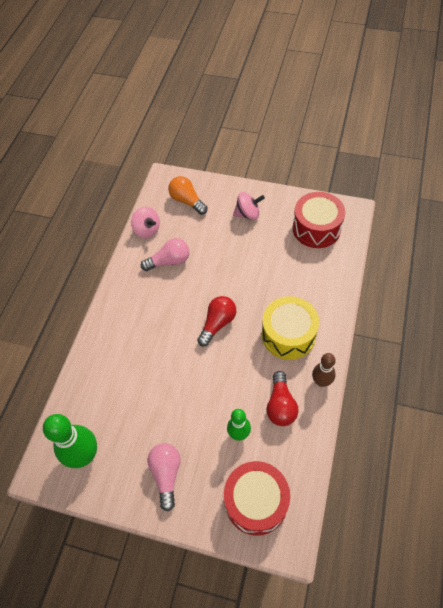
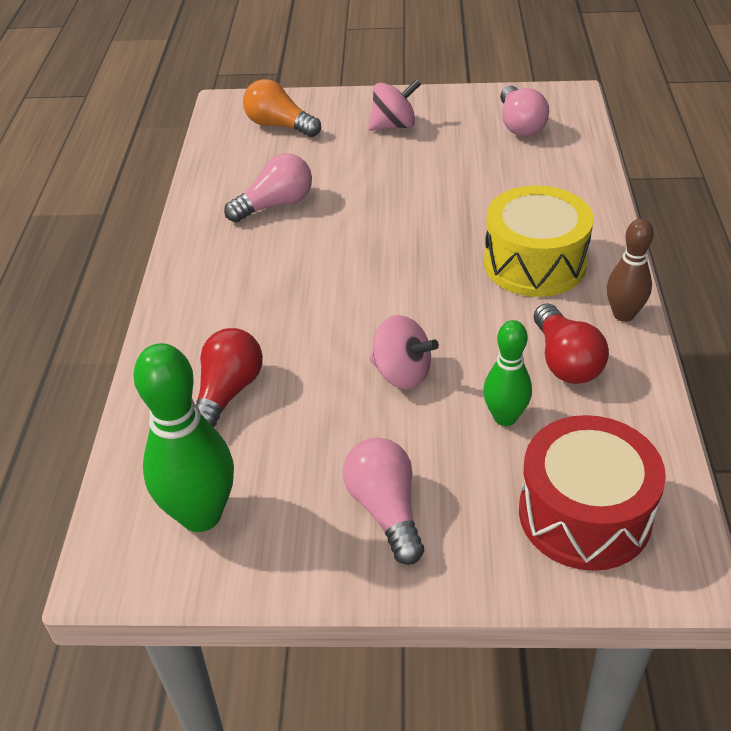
camera: 15 degrees left, 15 degrees down
(147, 230) = (219, 171): pink spinning top -> pink spinning top (402, 374)
(217, 324) = (398, 271): red light bulb -> red light bulb (227, 393)
(316, 228) = (519, 125): red drum -> pink light bulb

